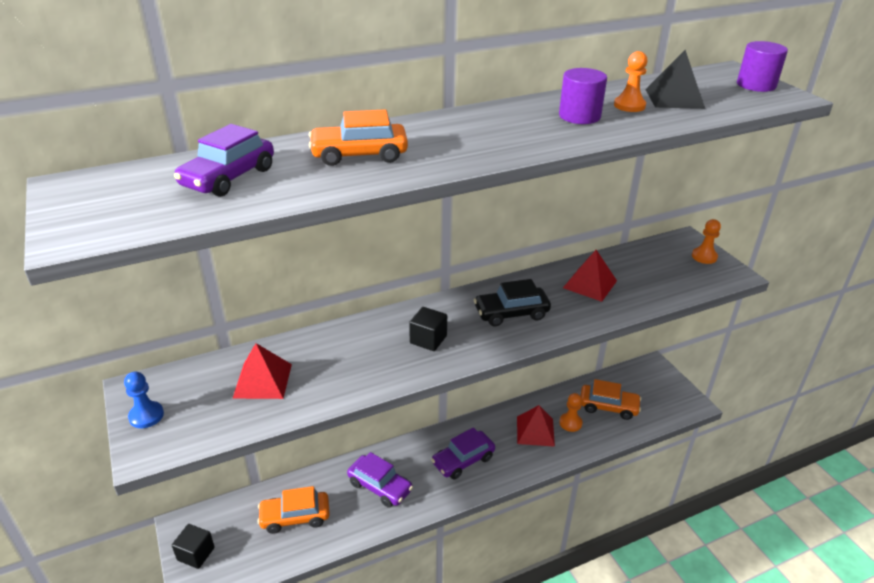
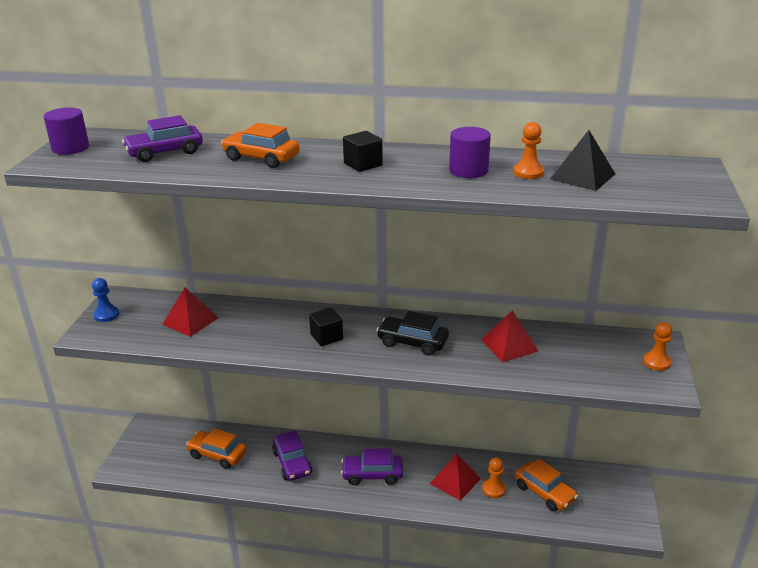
camera: 35 degrees right, 5 degrees down
(196, 554) = (139, 447): black cube -> black cube (363, 164)
(756, 85) = (693, 184): purple cylinder -> purple cylinder (70, 148)

